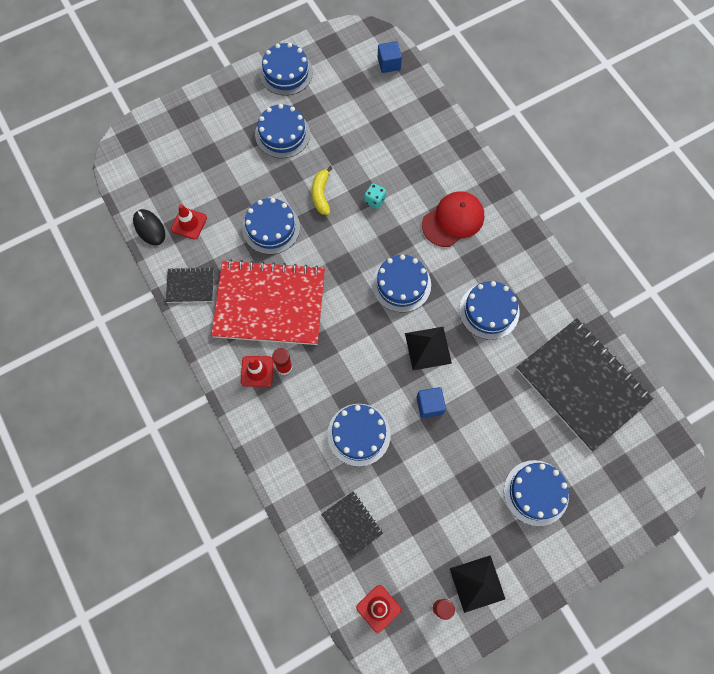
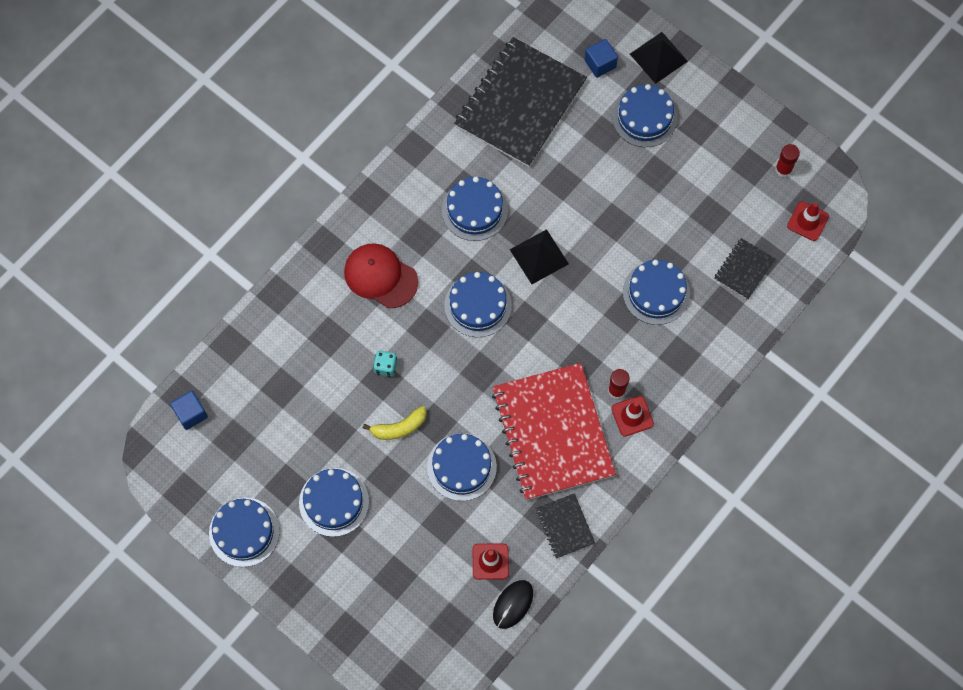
camera: 110 degrees left, 0 degrees up
(429, 405) = (599, 236): blue cube -> blue cube (600, 64)
(477, 583) = (748, 145): black pyramid -> black pyramid (658, 57)

